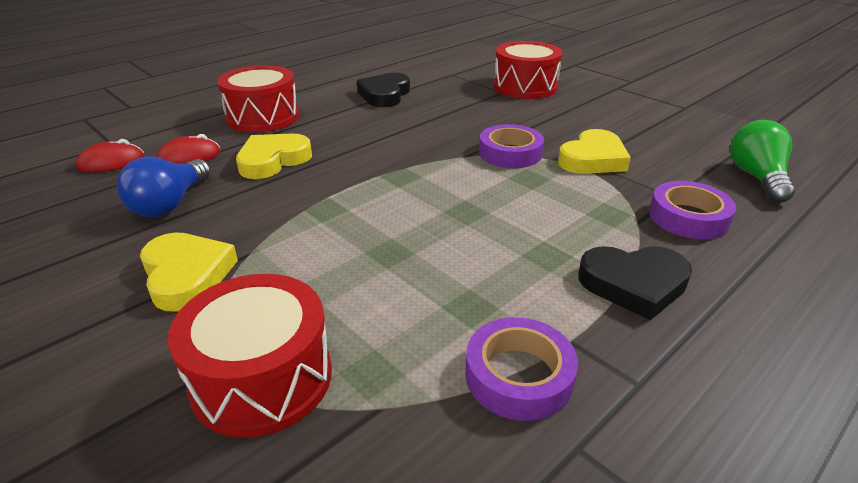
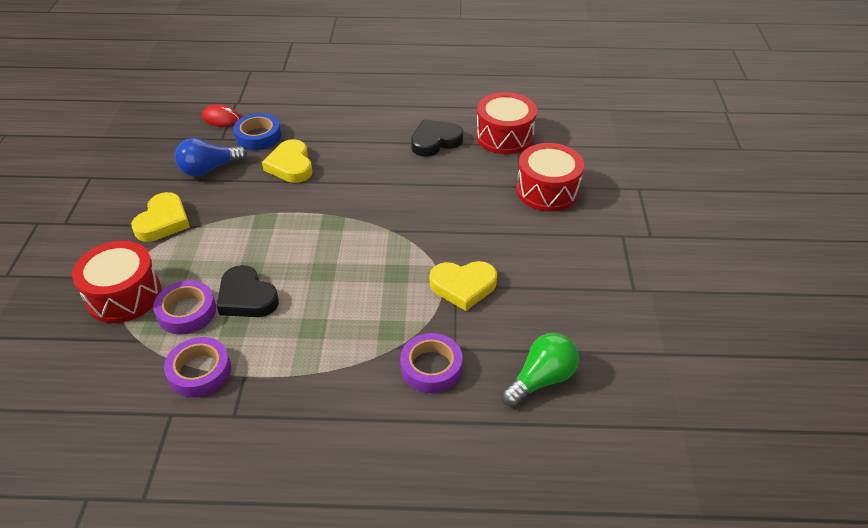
camera: 45 degrees right, 10 degrees up
(189, 156) = (258, 136): red mouse -> blue tape
(263, 117) = (335, 122): red drum -> red drum (504, 136)
(273, 160) = (290, 165): yellow heart -> yellow heart turned 105 degrees counterclockwise
(510, 153) = (421, 246): purple tape -> purple tape (187, 312)
(634, 284) = (321, 376): black heart -> black heart (247, 297)

